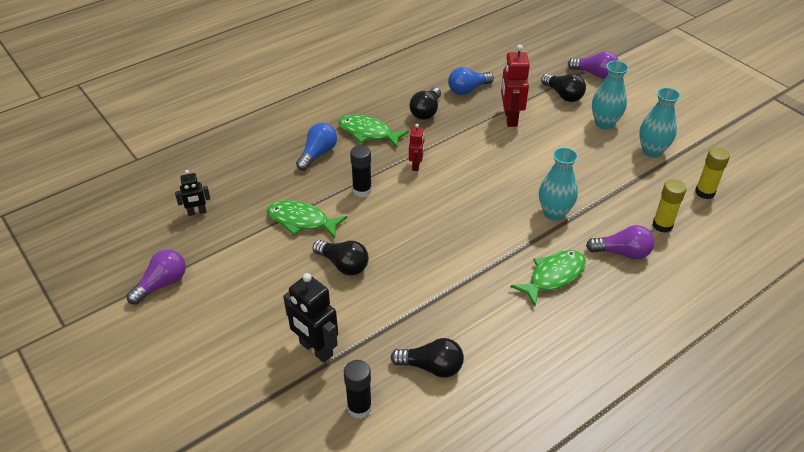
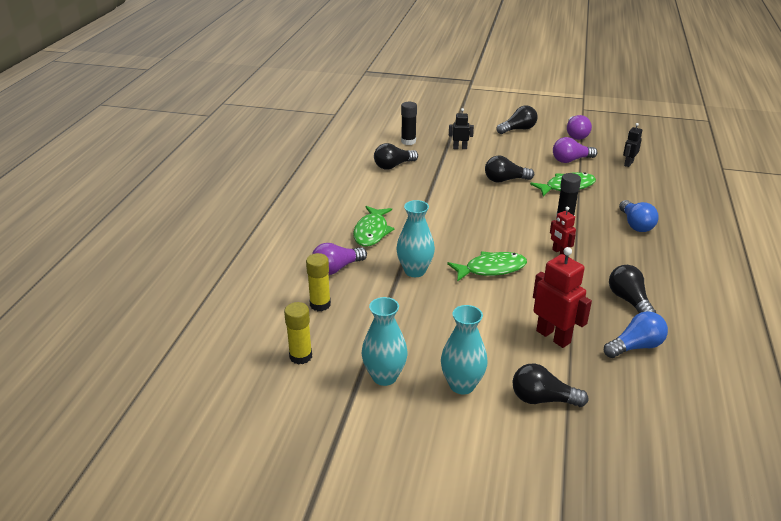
camera: 140 degrees right, 10 degrees down
(201, 338) = (518, 129): none -> black light bulb
(316, 349) = (460, 148): black robot -> black robot, size x0.58
(368, 133) = (635, 257): green fish -> green fish (491, 269)
(468, 90) = (635, 346): blue light bulb -> blue light bulb turned 45 degrees clockwise
(594, 74) = (548, 460): purple light bulb -> purple light bulb (571, 160)

